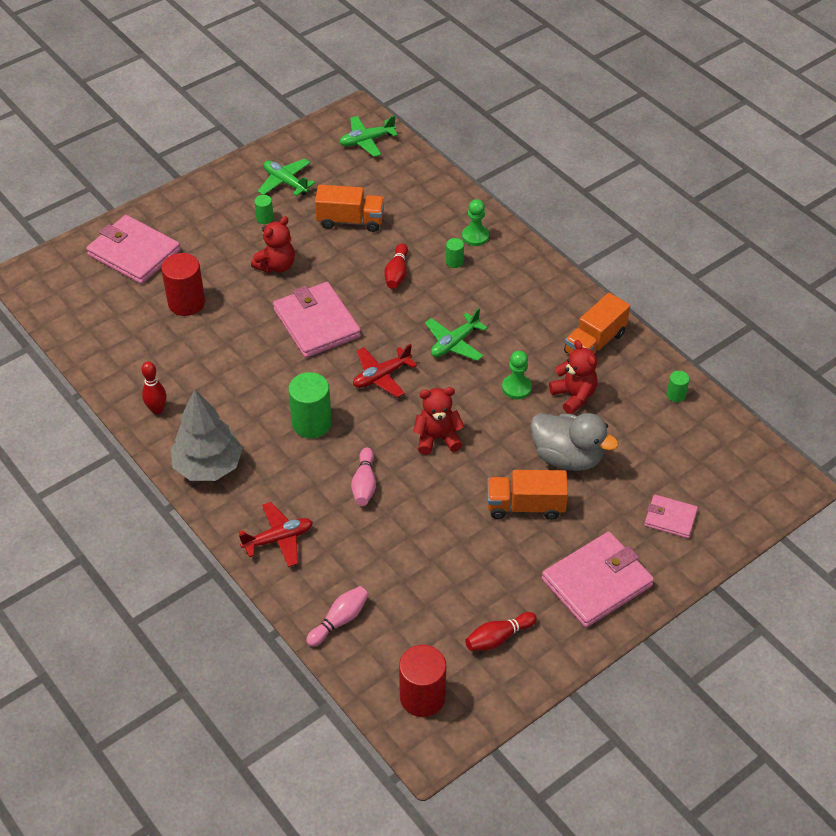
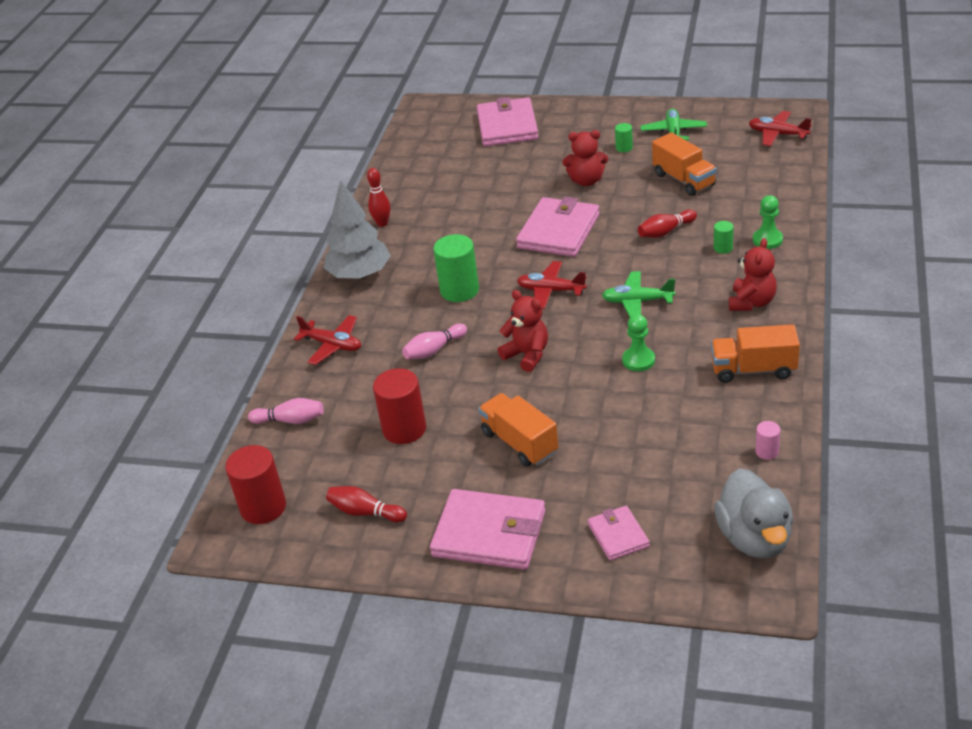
camera: 55 degrees right, 10 degrees down
(186, 303) = (494, 172): red cylinder -> red cylinder (404, 429)
(367, 141) = (778, 134): green plane -> red plane
(567, 457) = (603, 433): grey duck -> grey duck (754, 538)
(574, 396) = (676, 395): red teddy bear -> red teddy bear (751, 302)
(676, 395) = (767, 452): green cylinder -> pink cylinder

